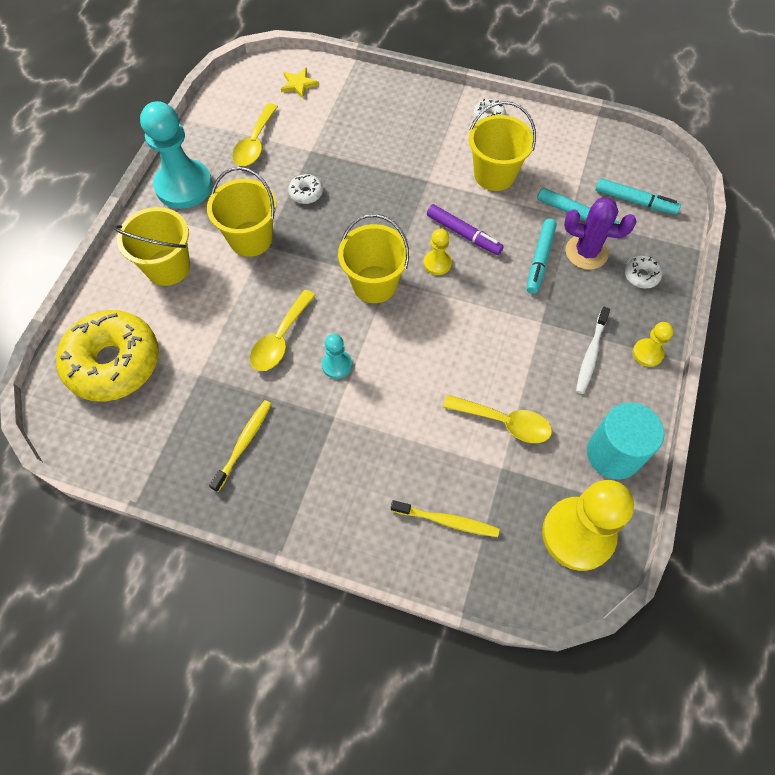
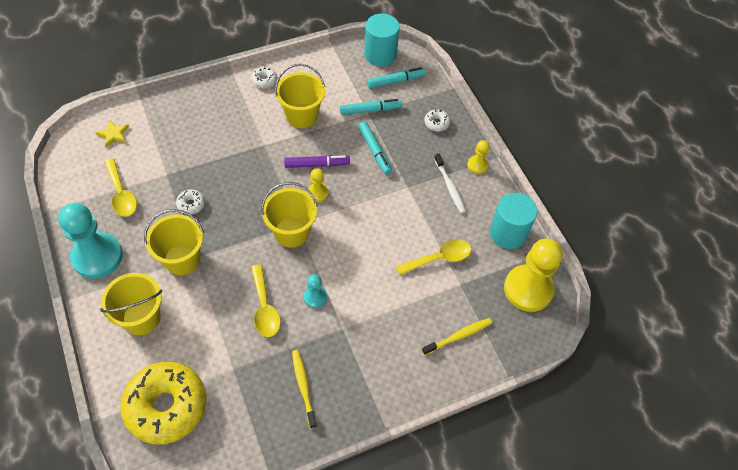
camera: 45 degrees left, 5 degrees down
(586, 252) = (396, 129): purple cactus -> none
(643, 162) = (380, 54): none -> turquoise cylinder

